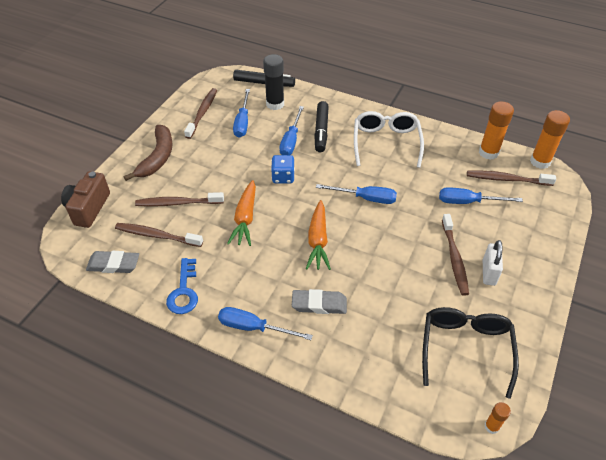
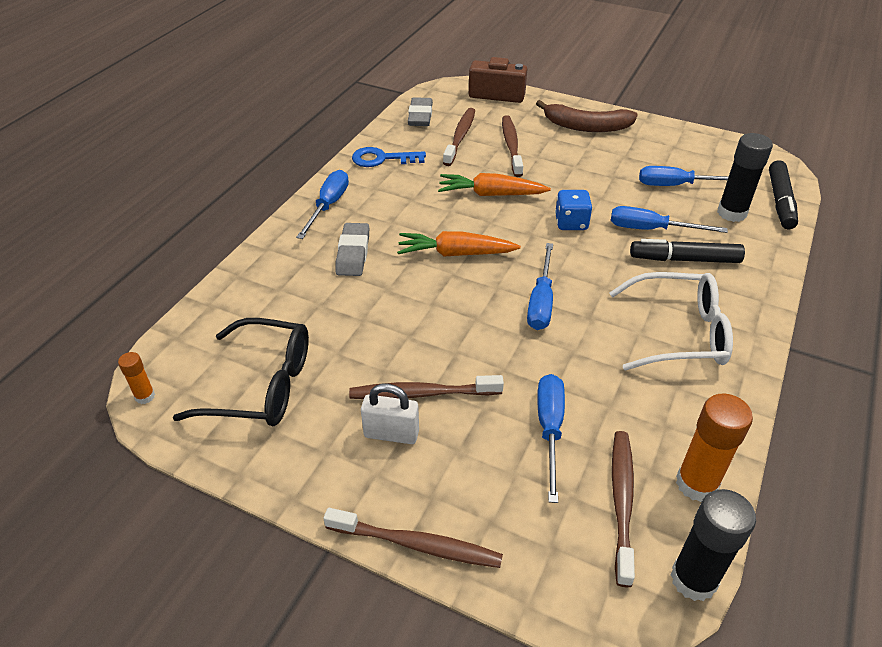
camera: 90 degrees right, 5 degrees down
(202, 113) = (684, 152): brown toothbrush -> brown toothbrush (417, 544)
(540, 161) = (693, 579): orange glue stick -> black glue stick

